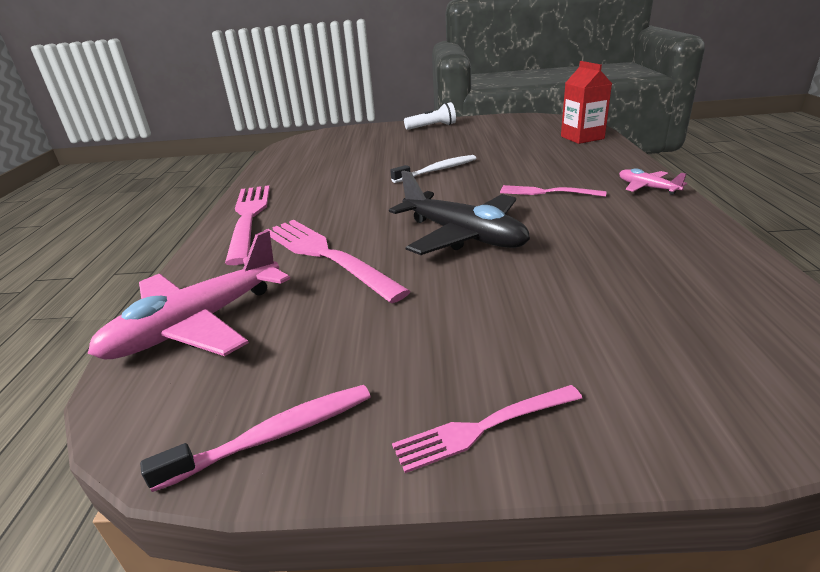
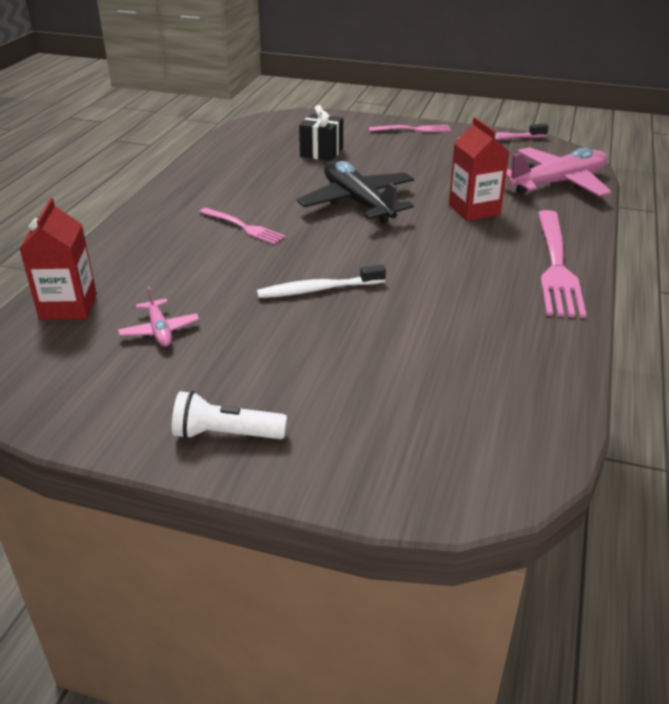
camera: 165 degrees left, 5 degrees up
(325, 255) = (474, 210): pink fork -> red carton
(592, 304) = (321, 152): none -> black gift
(647, 188) = (157, 211): pink plane -> pink plane (160, 330)

